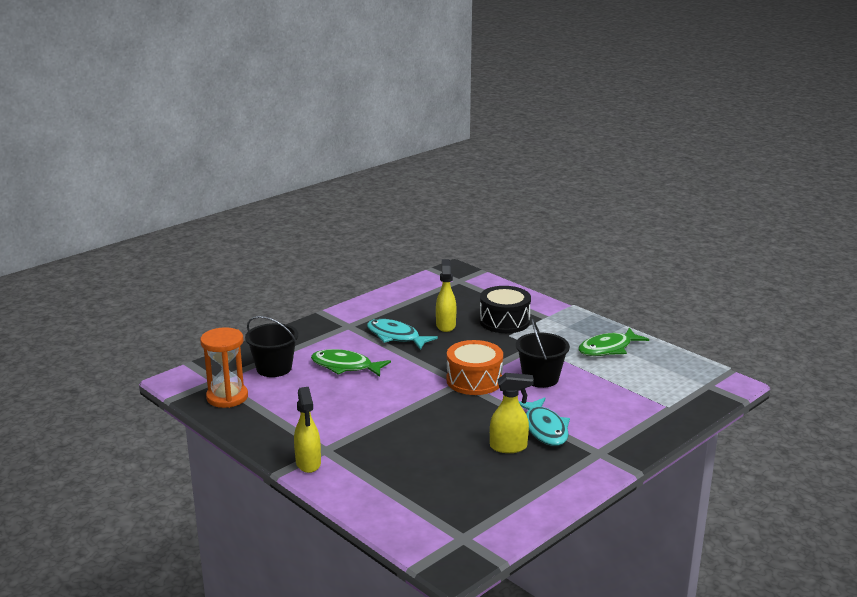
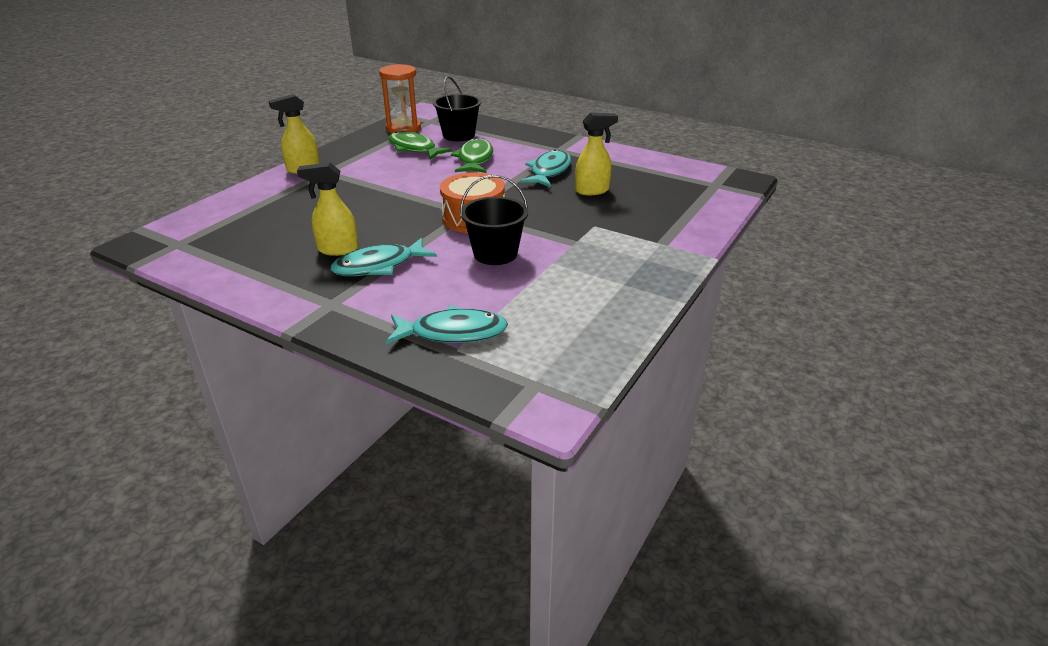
camera: 75 degrees right, 10 degrees up
(504, 321) = (627, 220): black drum -> none
(509, 447) = (337, 249): yellow spray bottle -> yellow spray bottle turned 105 degrees clockwise
(608, 349) = (600, 293): green fish -> green fish (414, 148)
(648, 406) = (453, 333): none -> turquoise fish

